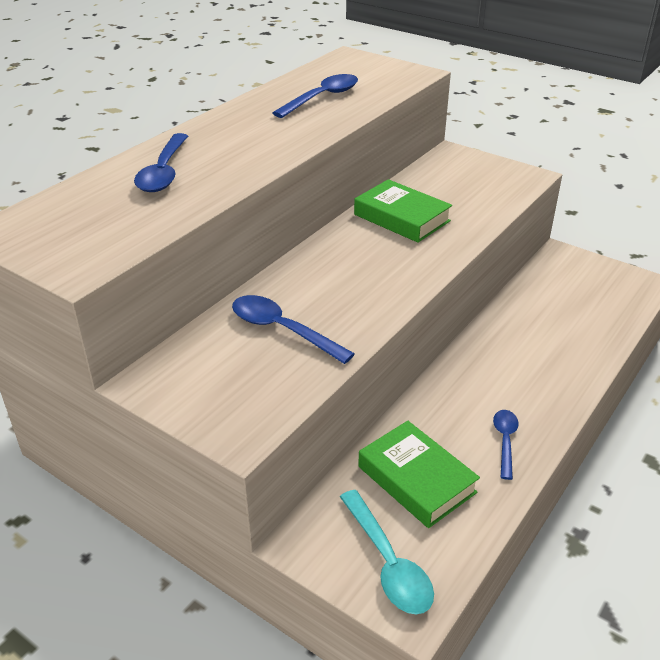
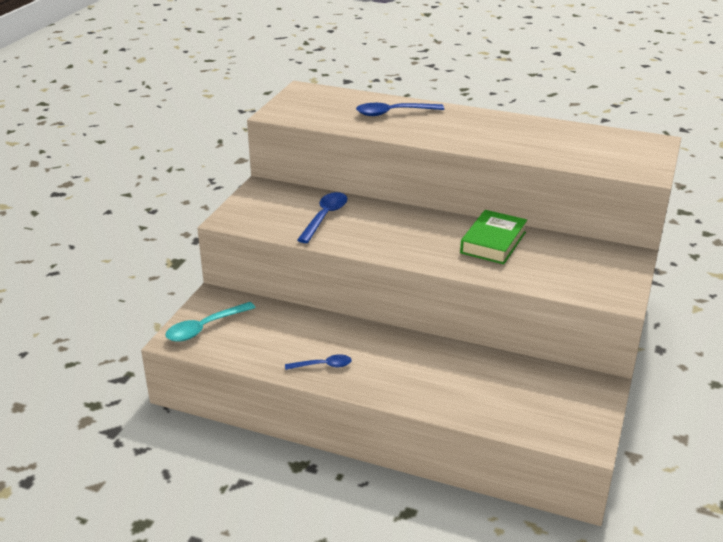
camera: 75 degrees right, 5 degrees down
(322, 98) = (553, 142): blue spoon -> none
(416, 479) = (274, 331): green book -> none

